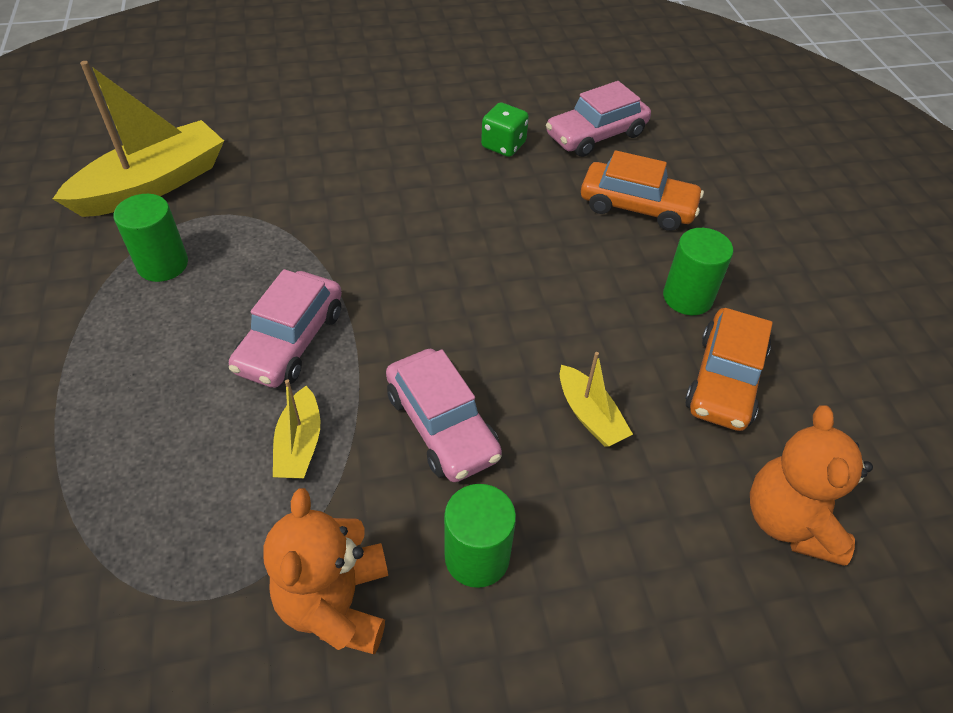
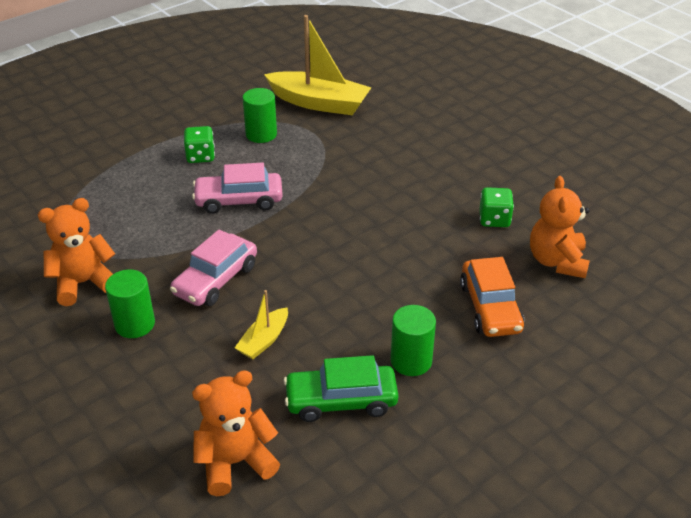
camera: 65 degrees right, 10 degrees down
(147, 347) = (200, 156): none -> green dice
(299, 444) = (170, 233): yellow boat -> none
(596, 135) = (557, 261): pink car -> orange teddy bear
(725, 380) = (341, 401): orange car -> green car

